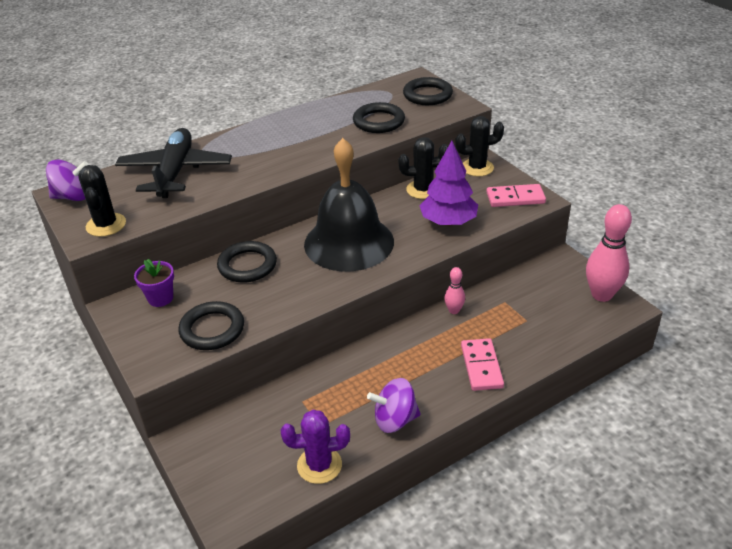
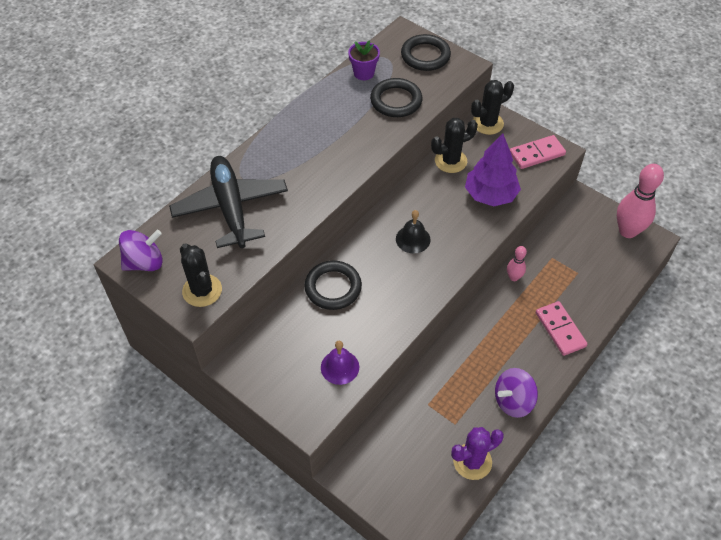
camera: 20 degrees left, 15 degrees up
(160, 298) = (272, 345): purple flower pot -> purple flower pot (364, 73)
(212, 329) = (340, 367): black ring -> purple bell
(349, 242) = (413, 239): black bell -> black bell, size x0.41

